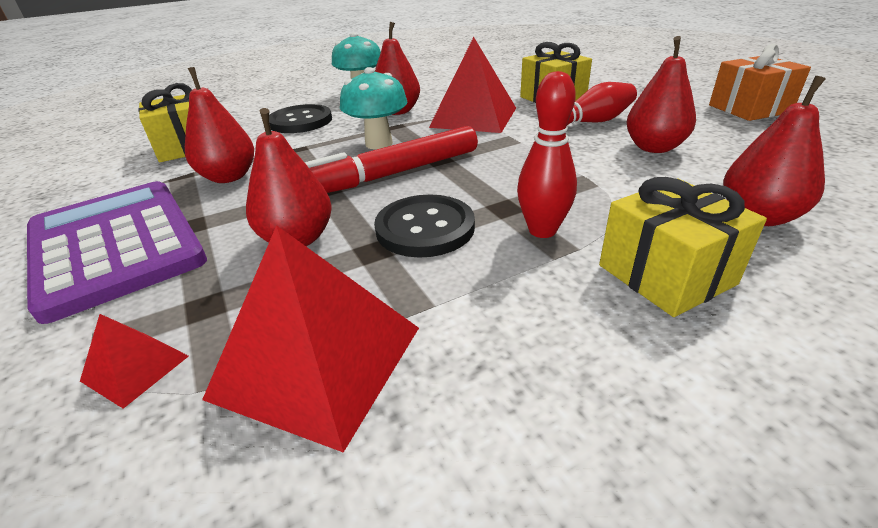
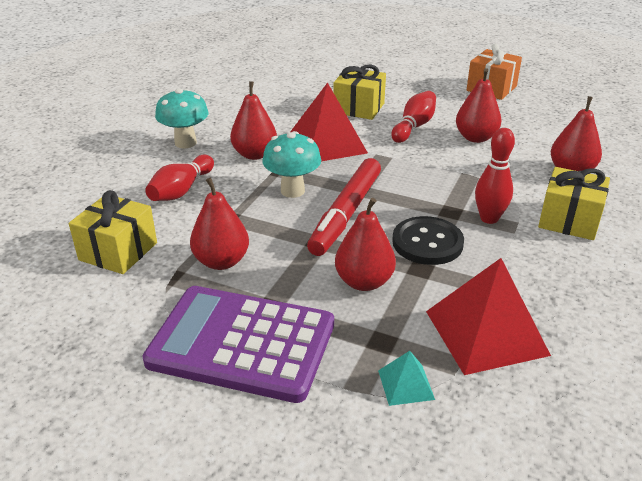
camera: 40 degrees left, 0 degrees up
(135, 368) = (406, 384): red pyramid -> turquoise pyramid
(300, 121) = (181, 190): black button -> red bowling pin

